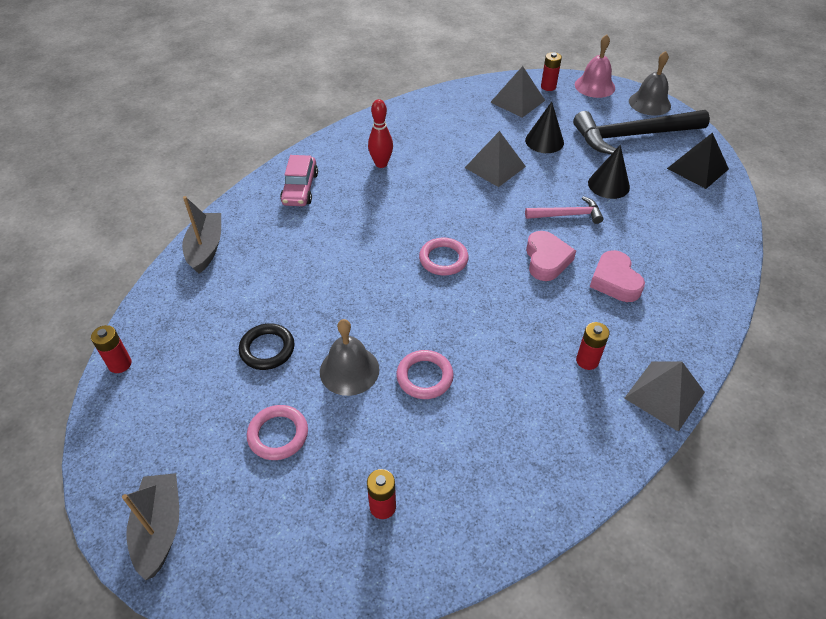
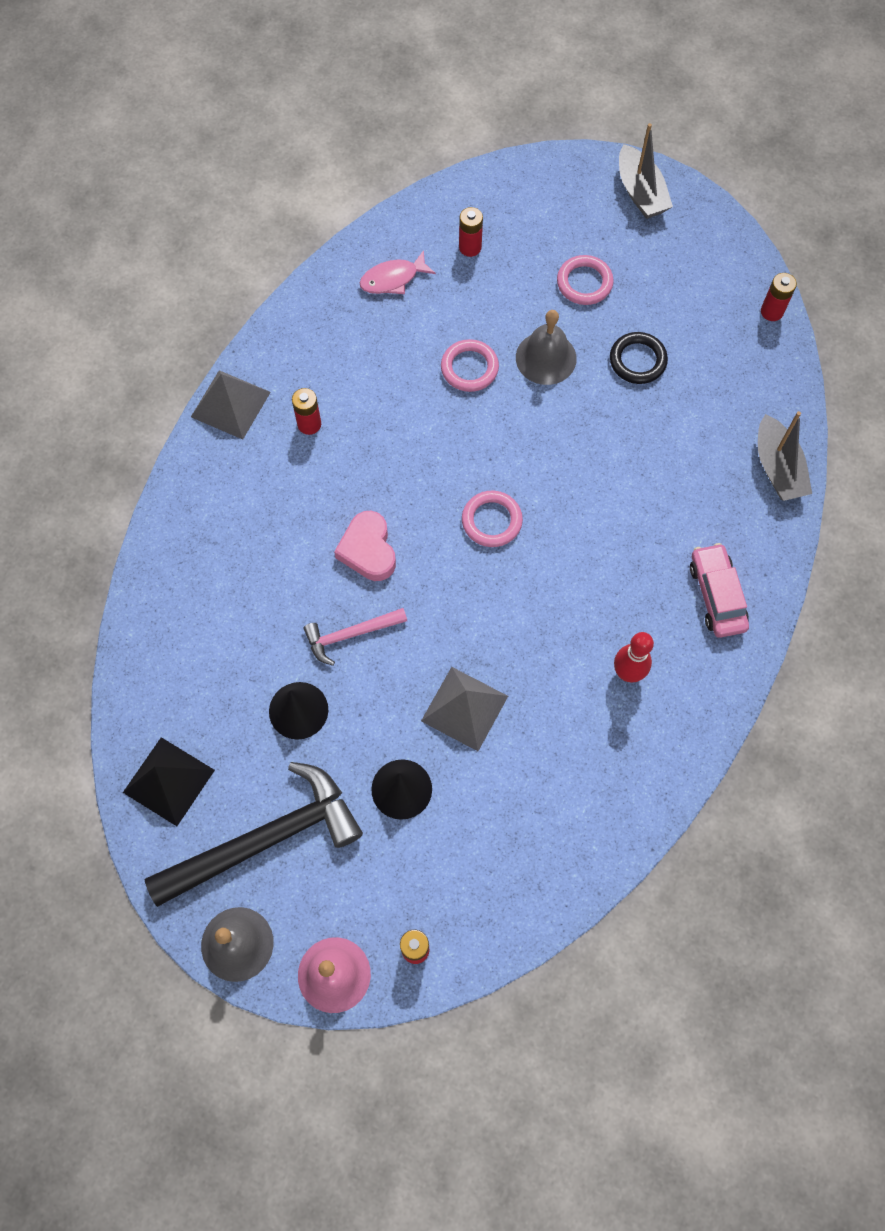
camera: 165 degrees right, 20 degrees up
(479, 489) = (393, 279): none -> pink fish
(517, 101) = (461, 889): grey pyramid -> none
(615, 281) = (284, 537): pink heart -> none

